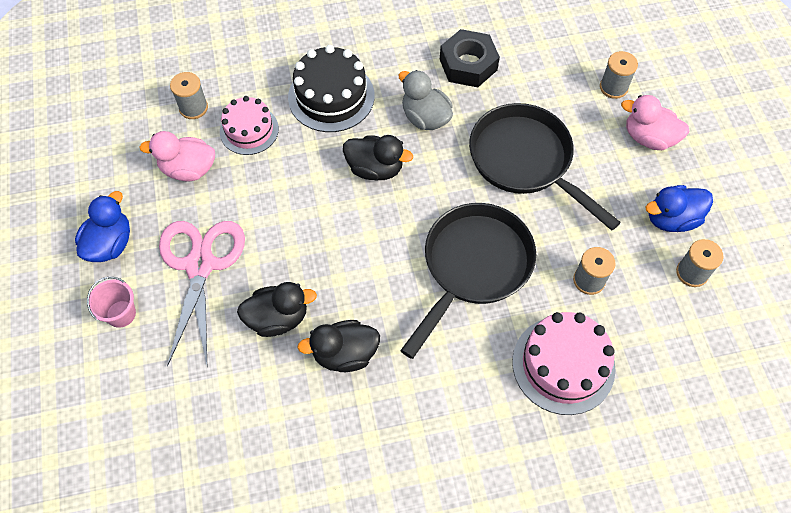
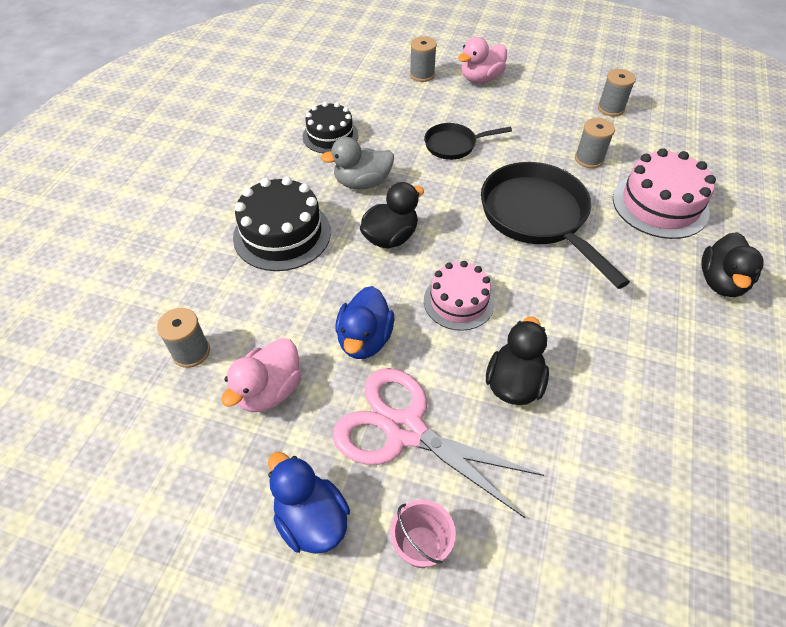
camera: 60 degrees left, 10 degrees down
(249, 130) = (265, 314): pink cake -> pink cake (458, 301)
(345, 354) = (583, 344): black duck -> black duck (721, 282)
(468, 64) = (330, 136): black nut -> black cake
(525, 161) = (454, 145): black pan -> black pan, size x0.53
(671, 219) = (559, 98): blue duck -> blue duck (365, 339)

